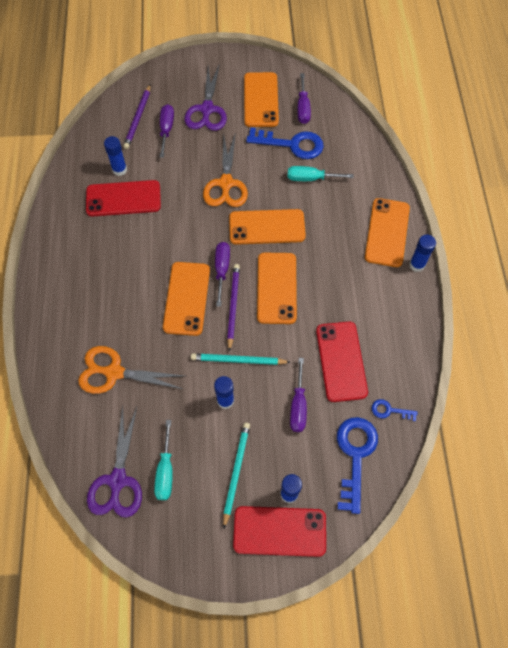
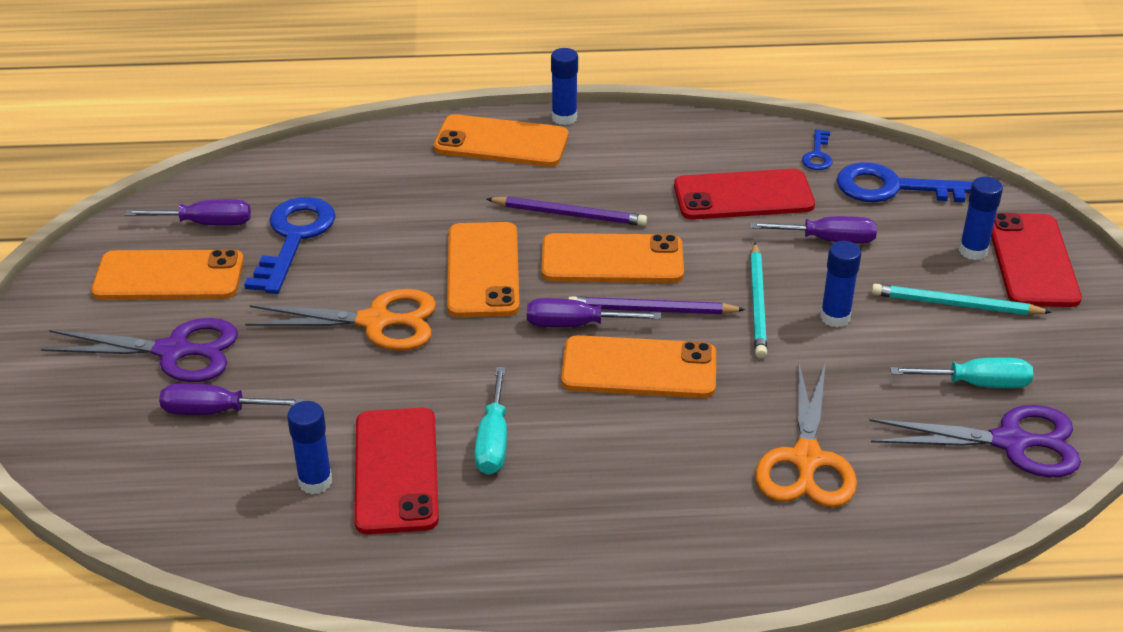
camera: 90 degrees left, 25 degrees down
(138, 118) = (170, 459): purple pencil -> purple pencil (569, 214)
(311, 178) = (378, 217): turquoise screwdriver -> turquoise screwdriver (493, 441)

